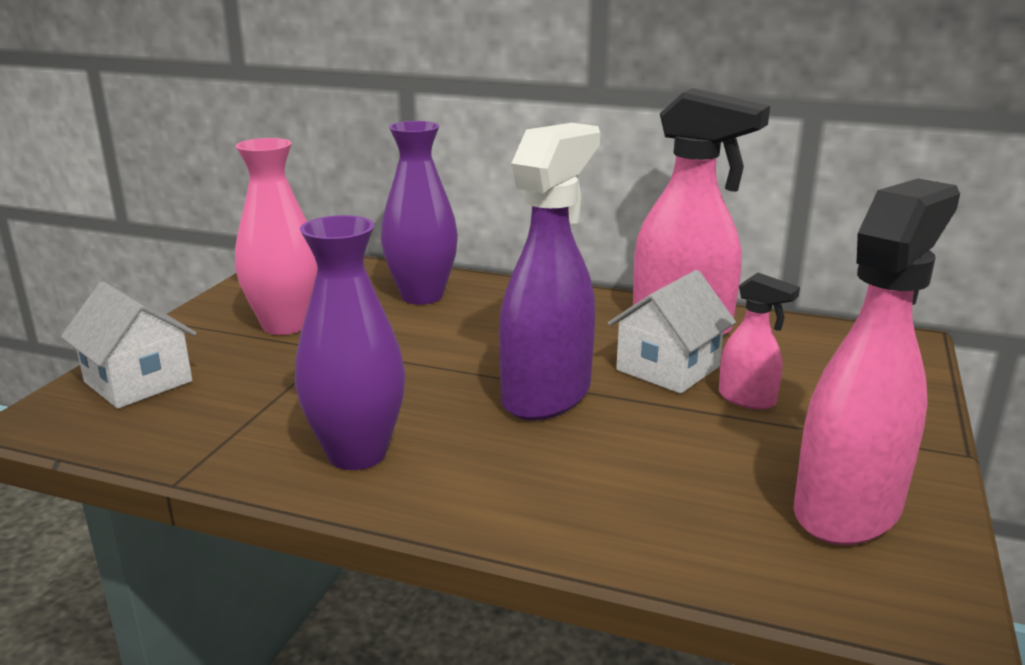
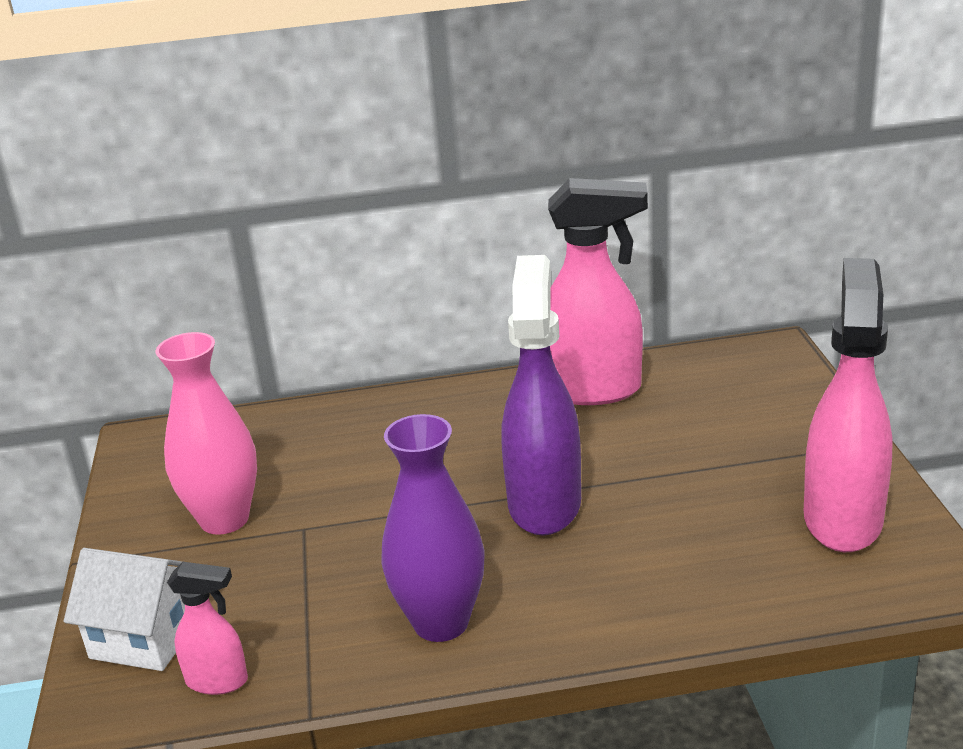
camera: 25 degrees left, 5 degrees up
(422, 296) = (327, 438): purple vase -> none
(668, 368) = (618, 440): white house -> none
(747, 399) = (703, 448): pink spray bottle -> pink spray bottle (218, 681)

